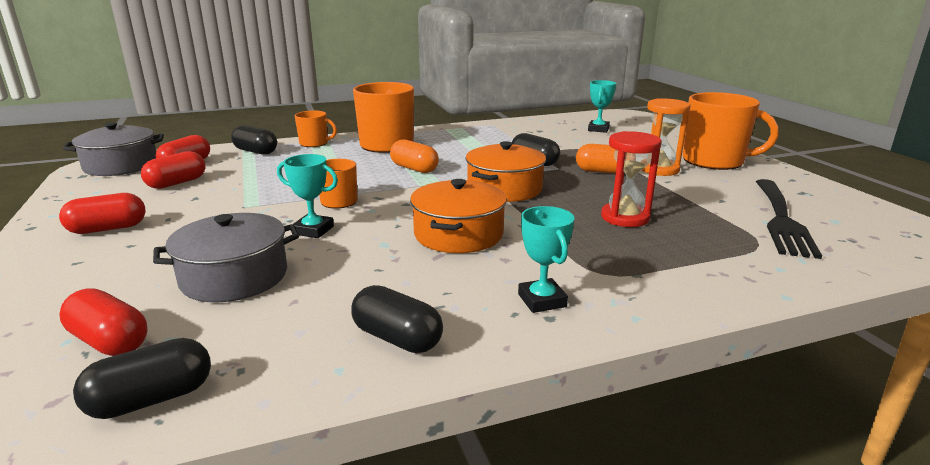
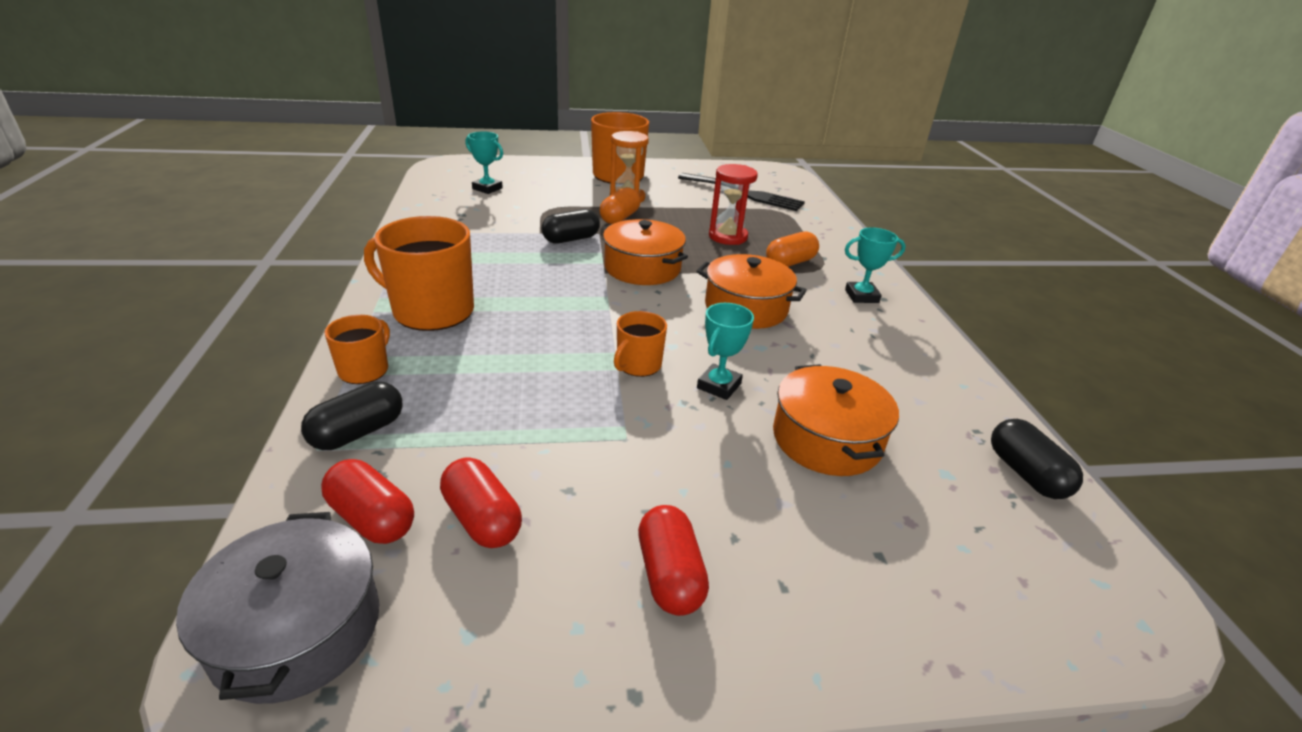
camera: 80 degrees left, 10 degrees up
(110, 341) = (957, 513): red capsule -> none
(234, 277) = (826, 439): grey pot -> orange pot
(397, 338) = (920, 358): black capsule -> none
(414, 169) = (550, 305): orange capsule -> orange capsule (790, 262)

